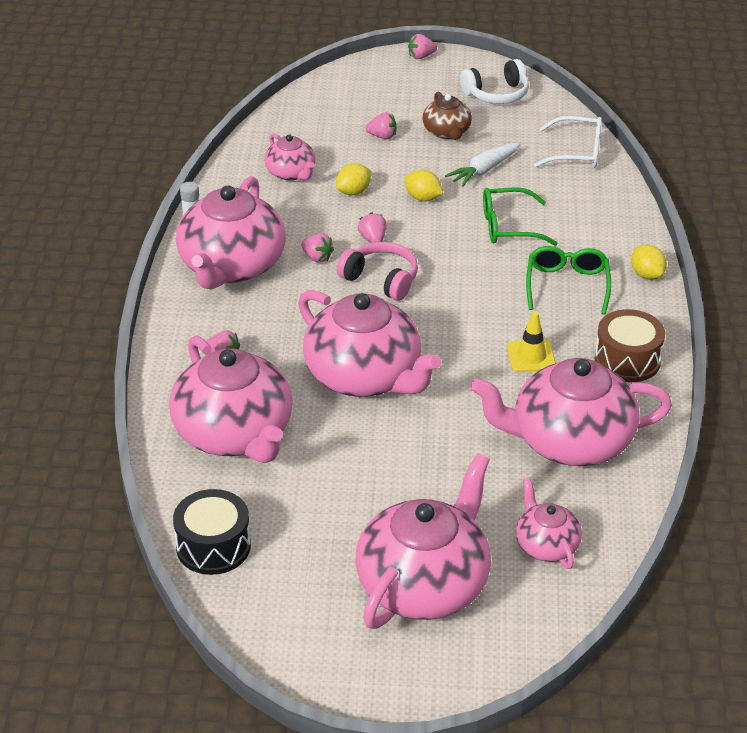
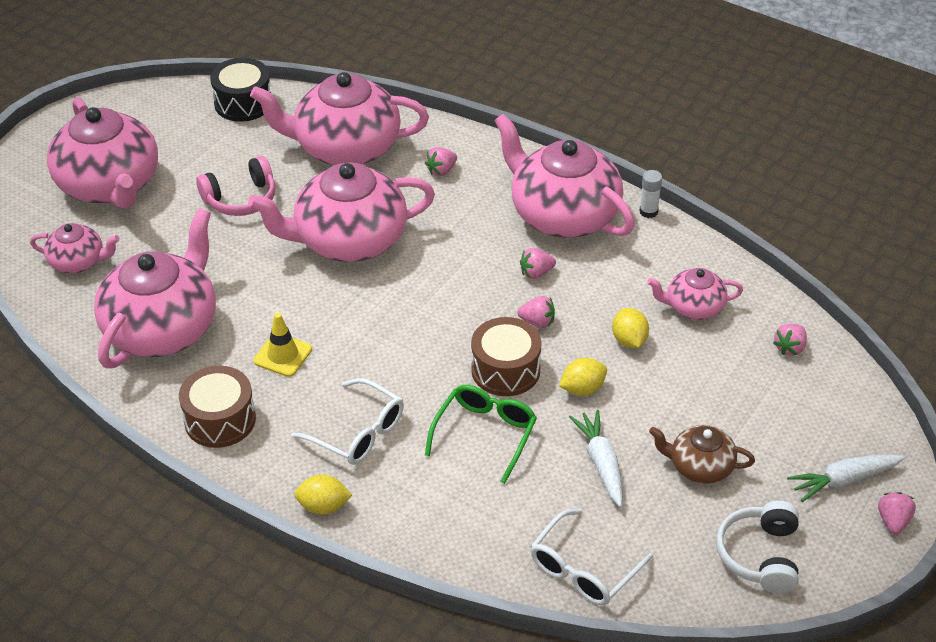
camera: 120 degrees right, 5 degrees up
(381, 279) = (470, 302): pink headphones -> pink headphones (241, 199)
(382, 136) = (723, 406): pink strawberry -> pink strawberry (789, 348)
(404, 79) = (844, 480): none -> white carrot
(437, 238) = (505, 370): none -> brown drum
(567, 286) = (357, 432): green glasses -> white glasses

